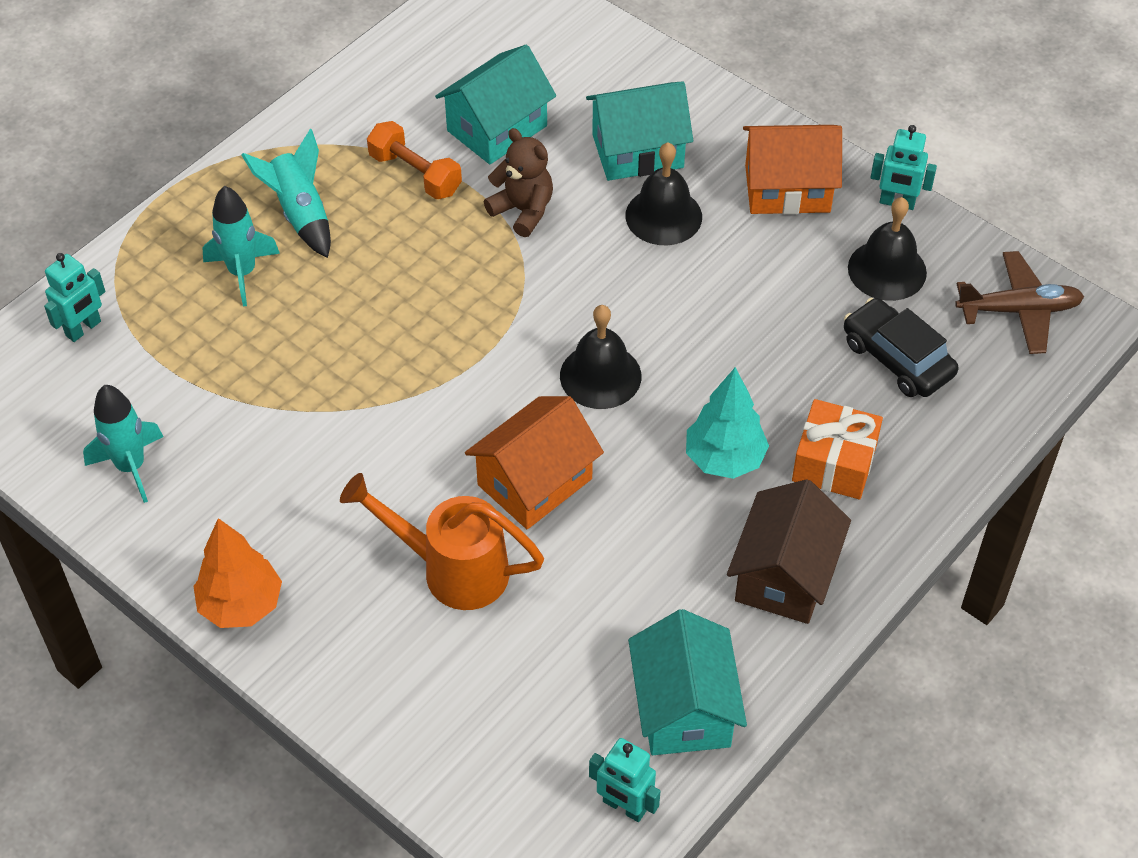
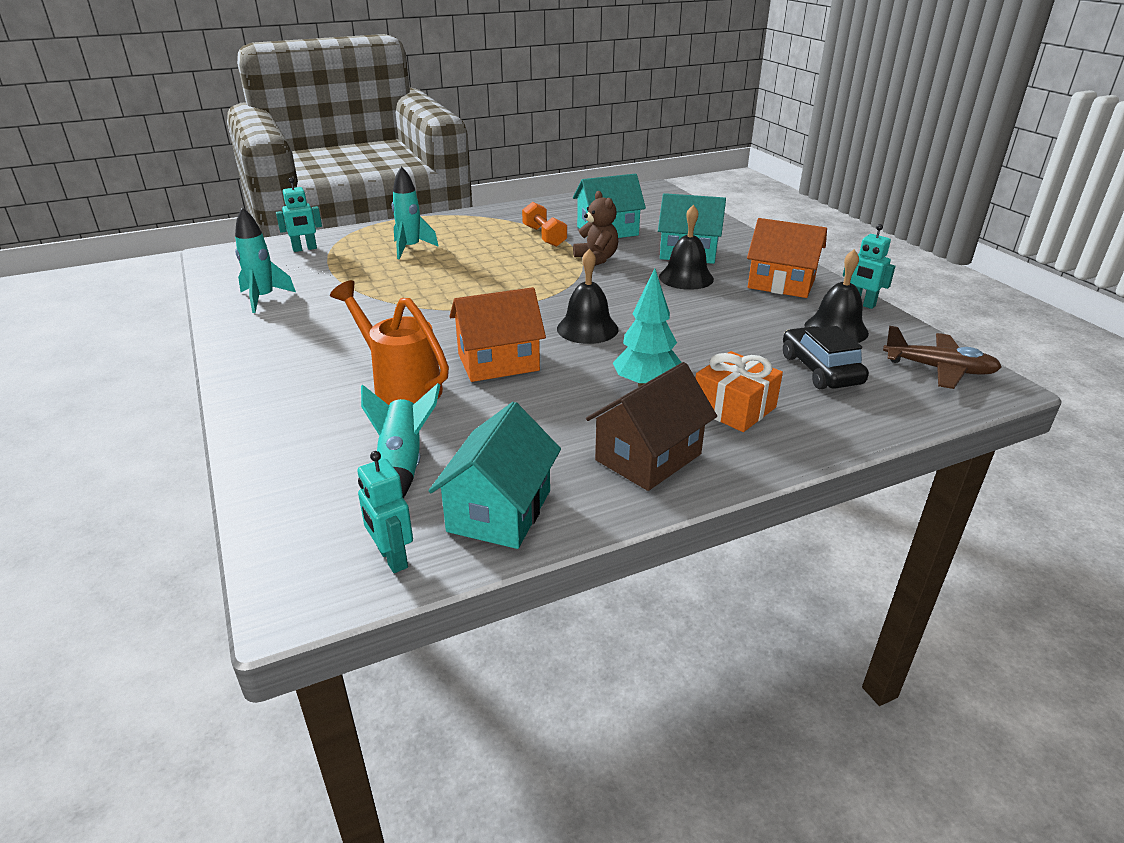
camera: 25 degrees right, 20 degrees down
(241, 605) = (251, 366): orange tree -> none
(300, 213) = (465, 236): turquoise rocket -> turquoise rocket (402, 465)

